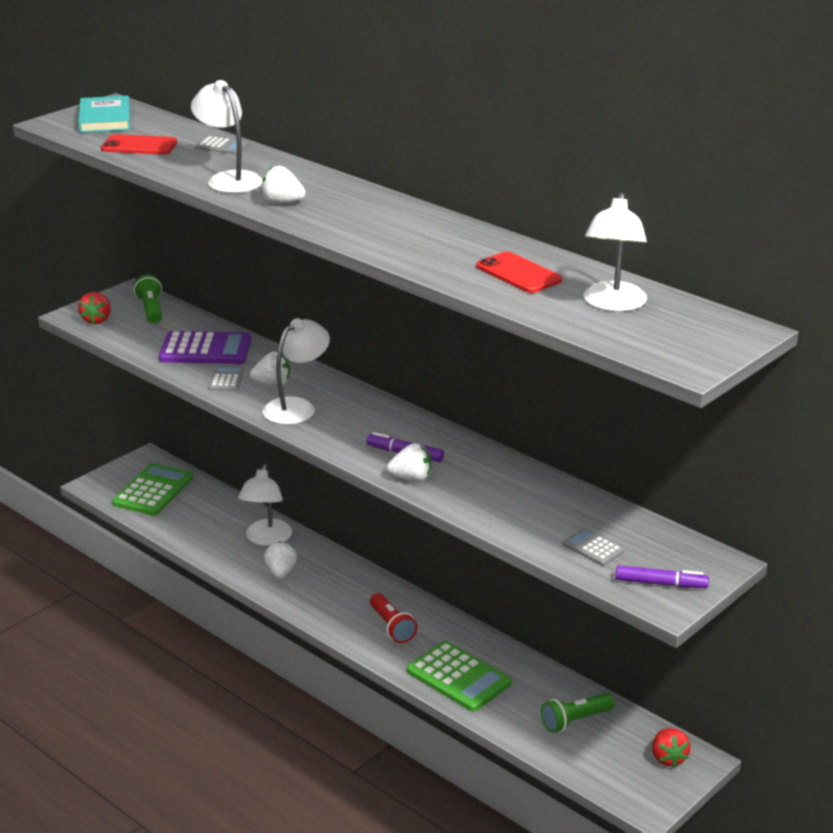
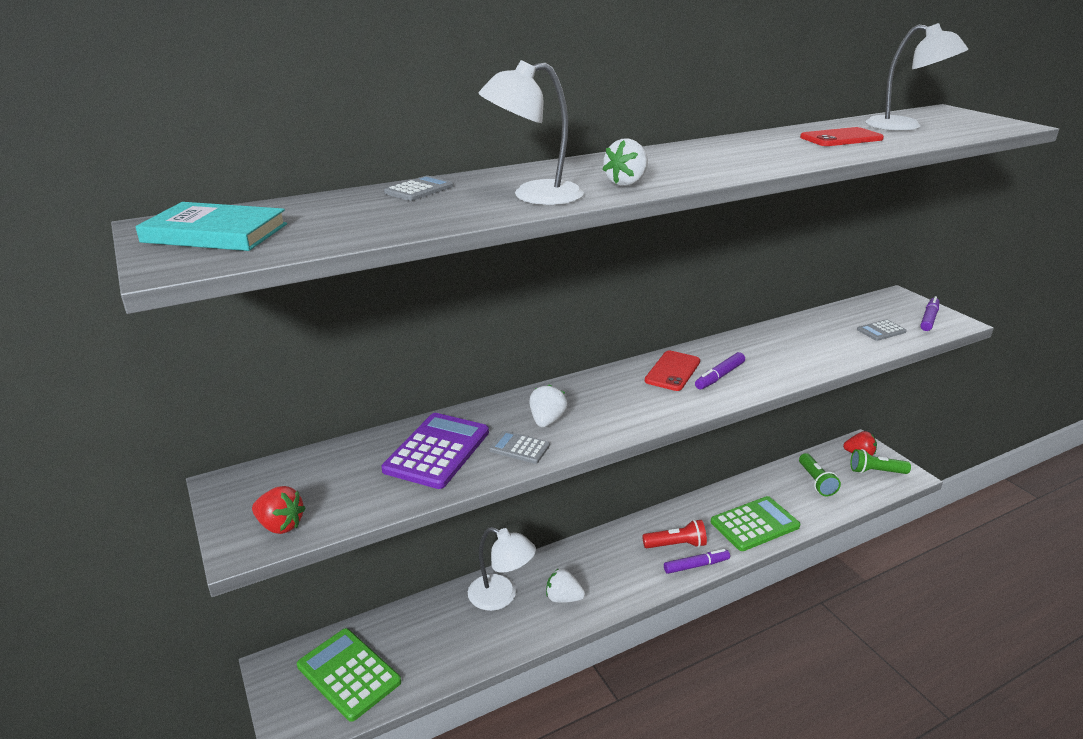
camera: 70 degrees left, 0 degrees up
(139, 146) = (359, 224): red phone -> red phone (672, 371)
(151, 310) = (296, 475): green flashlight -> green flashlight (875, 471)
(297, 407) = (606, 415): white lamp -> none
(366, 644) = (696, 565): none -> purple marker
(411, 478) = (764, 381): white strawberry -> none

